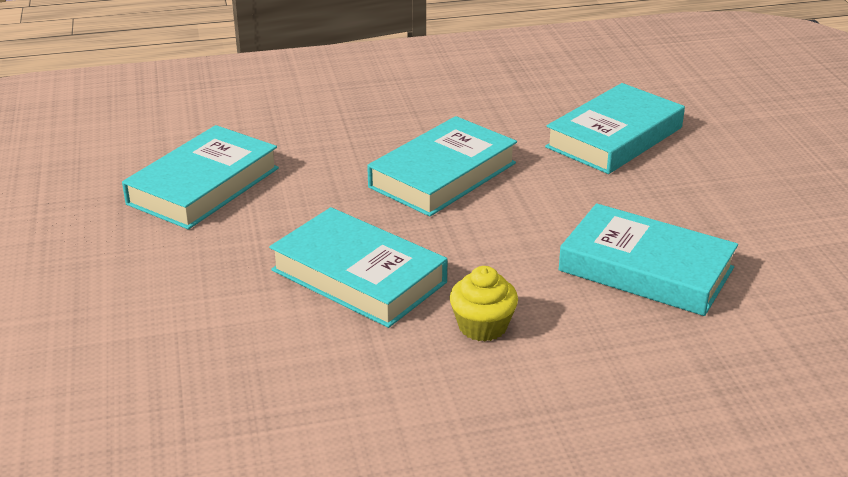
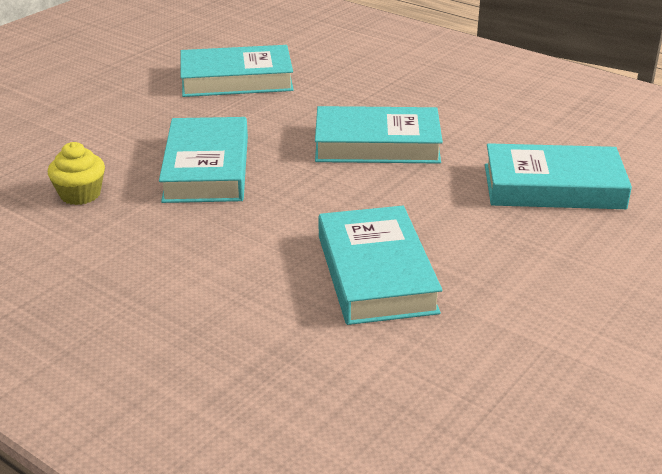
camera: 50 degrees right, 0 degrees up
(482, 326) = (207, 235): yellow cupcake -> yellow cupcake (80, 194)

